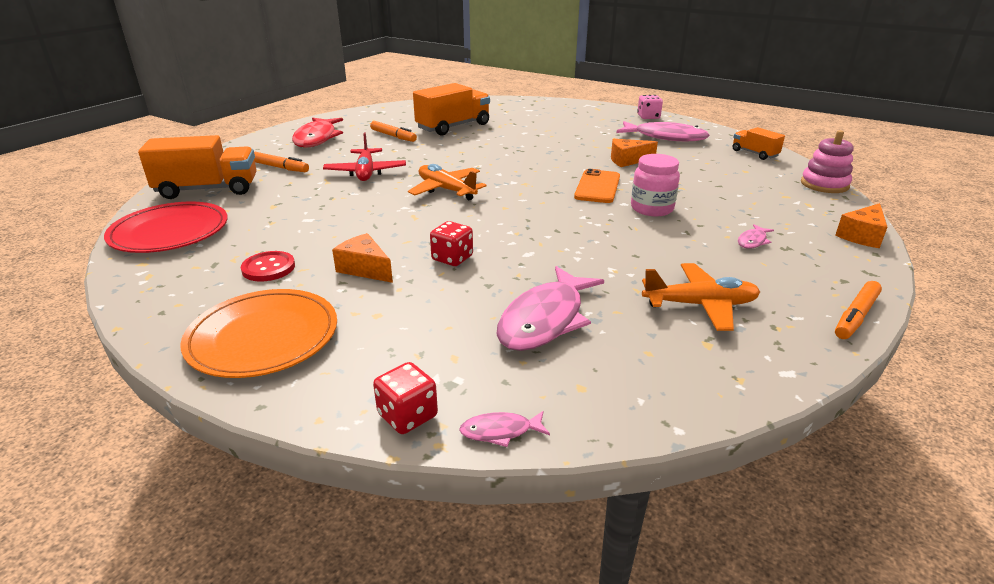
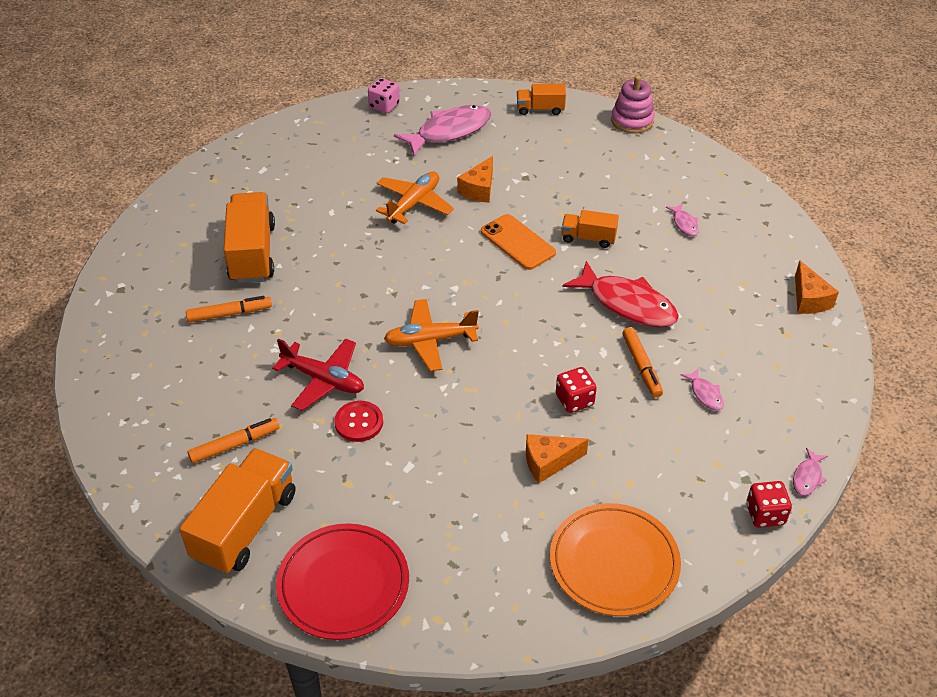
camera: 55 degrees left, 15 degrees up
(268, 268) = (494, 526): red button -> red button (359, 422)
(317, 138) = (163, 381): red fish -> red fish (627, 304)
(545, 319) = (705, 394): pink fish -> pink fish, size x0.45
(652, 208) = (588, 238): pink jar -> orange truck
(700, 305) = (744, 308): orange plane -> orange plane (414, 204)
(856, 316) = (806, 250): orange marker -> orange marker (641, 366)
(862, 236) = (721, 168): orange cheese -> orange cheese (809, 299)

